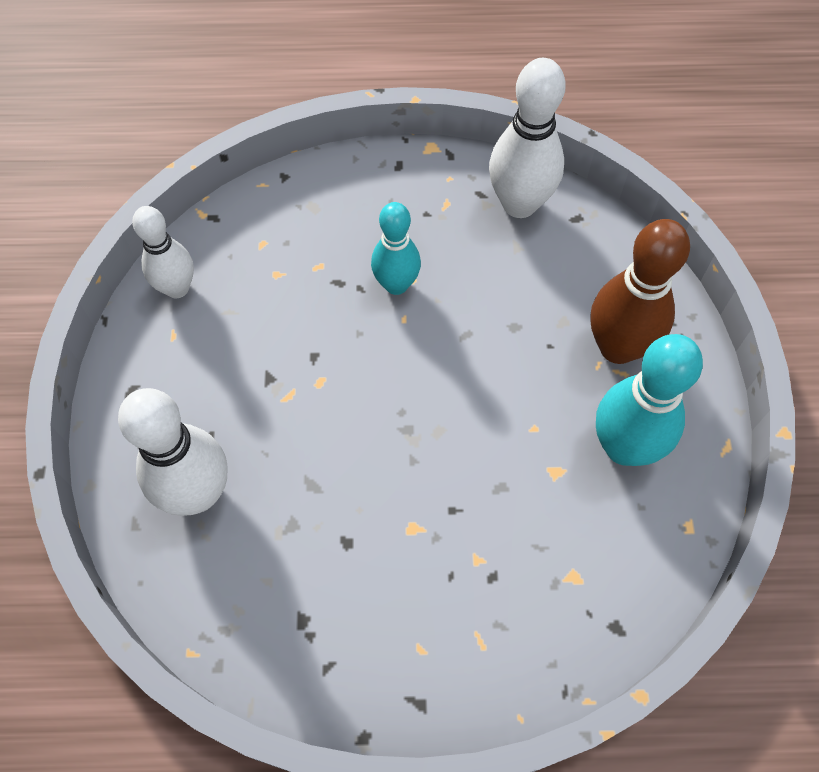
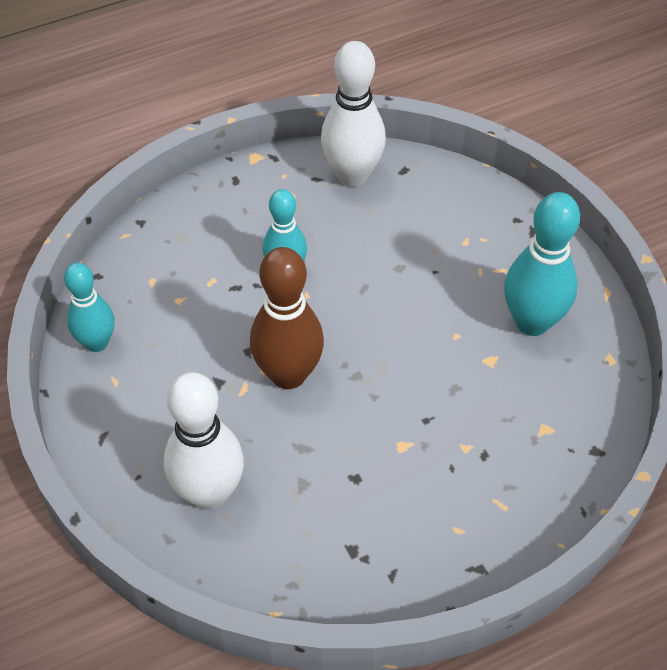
camera: 25 degrees left, 10 degrees down
(177, 288) = (97, 343): white bowling pin -> turquoise bowling pin
(618, 347) = (488, 253): brown bowling pin -> brown bowling pin (288, 374)

